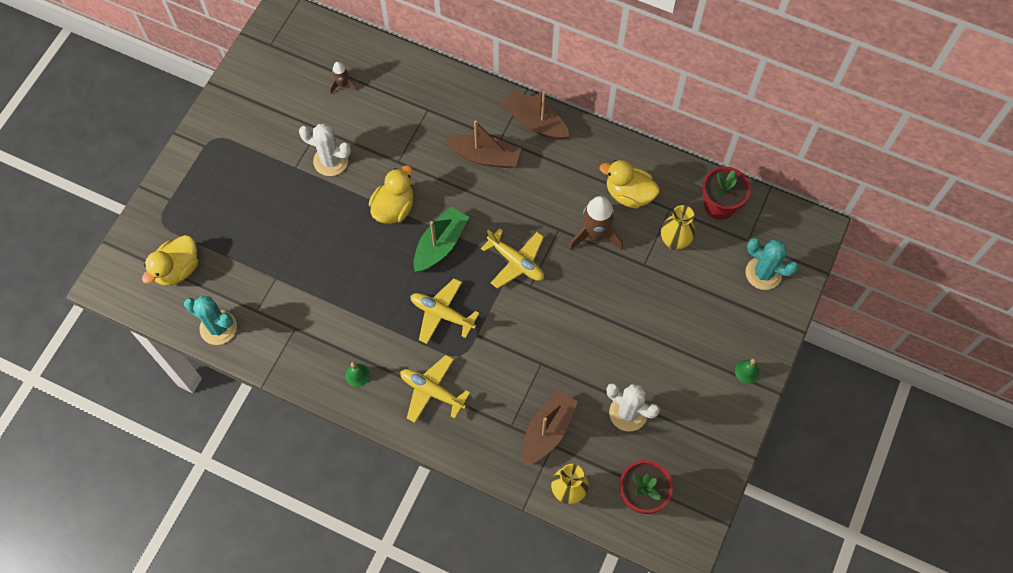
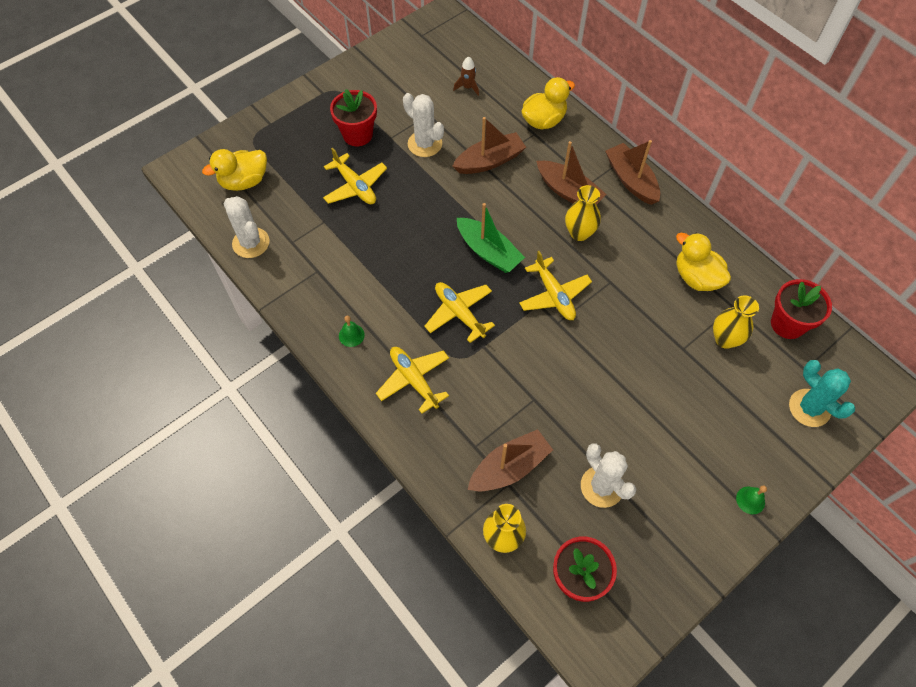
camera: 25 degrees right, 5 degrees down
(218, 327) = (251, 243): turquoise cactus -> white cactus
(262, 177) = (357, 135): none -> red flower pot
(287, 231) = (355, 186): none -> yellow plane
(394, 208) = (461, 204): yellow duck -> yellow duck (544, 120)
(399, 154) = (489, 161): none -> brown boat
(440, 245) = (488, 251): green boat -> green boat turned 75 degrees clockwise
(512, 193) = (579, 233): none -> yellow vase
(595, 235) = (645, 301): brown rocket -> none

